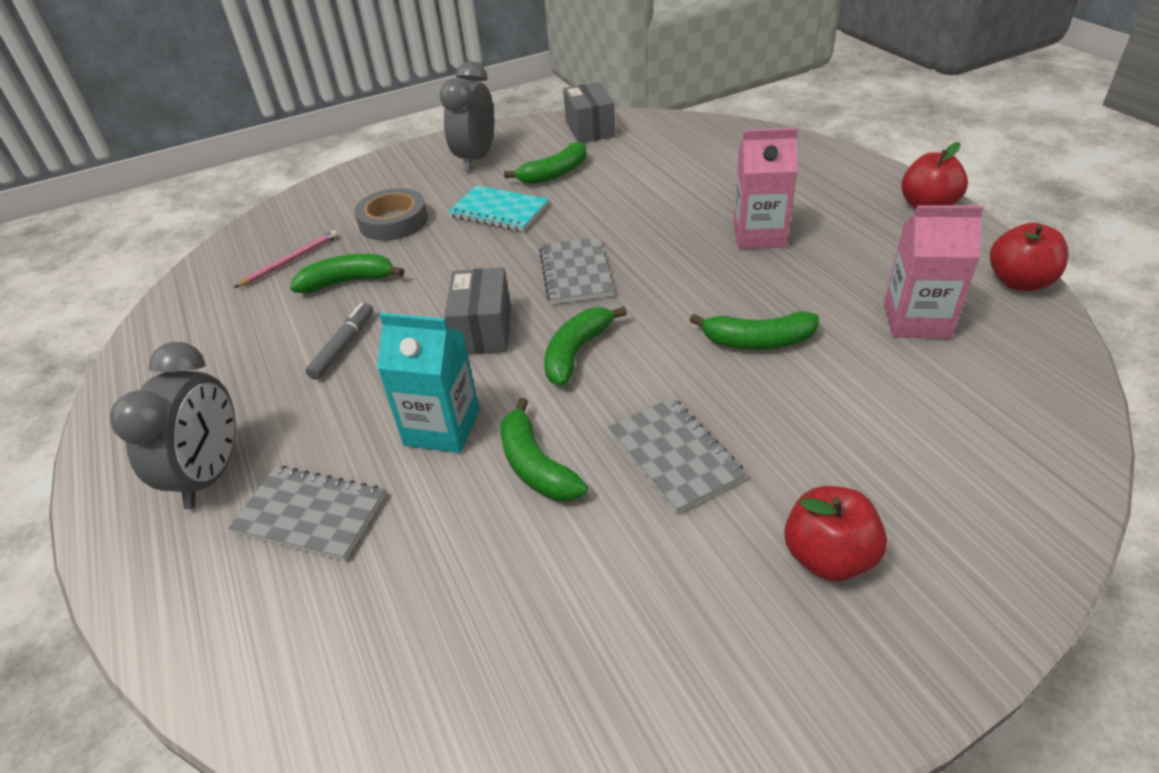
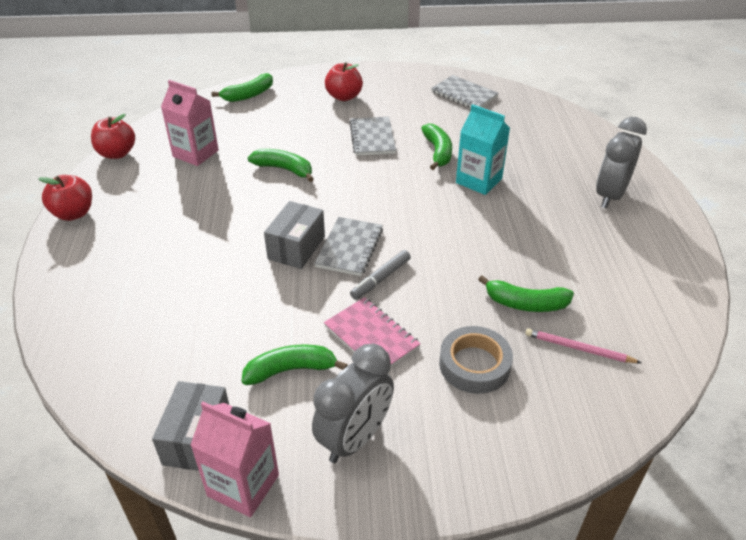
camera: 160 degrees left, 0 degrees up
(291, 261) = (578, 348): pink pencil -> pink pencil turned 45 degrees clockwise
(310, 515) = (552, 164): grey notebook -> grey notebook (464, 94)
(343, 346) = (532, 247): grey marker -> grey marker (380, 279)
(482, 330) = (435, 227): grey box -> grey box (296, 248)
(499, 211) = (371, 337): turquoise notebook -> pink notebook
(576, 352) = (385, 195): green banana -> green banana (248, 95)
(759, 235) = (203, 232): pink carton -> pink carton (243, 485)

